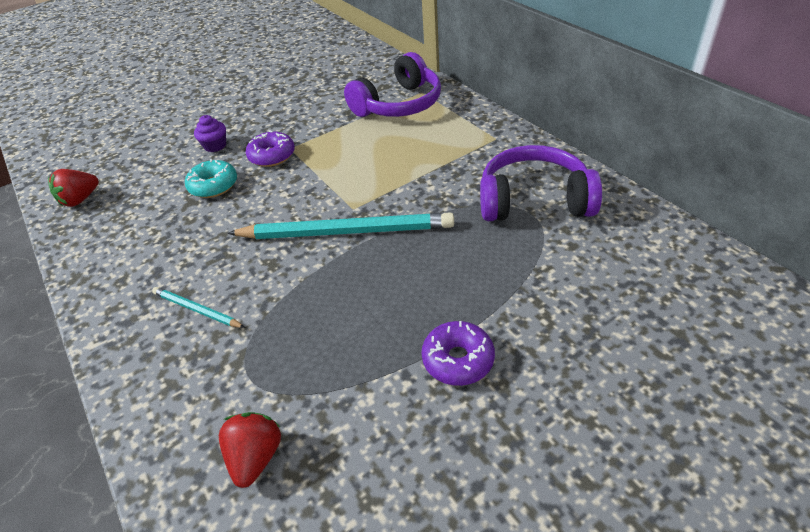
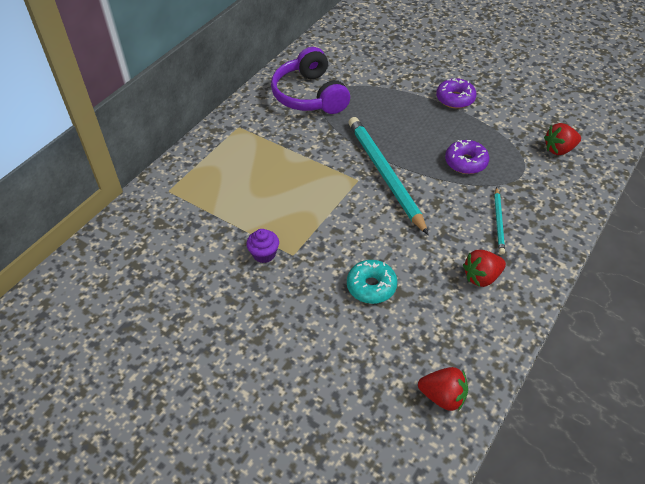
camera: 115 degrees left, 5 degrees up
(148, 264) = (482, 277): none -> red strawberry
(215, 146) = (309, 322): purple cupcake -> purple cupcake (264, 254)
(272, 156) = (310, 263): purple donut -> purple donut (466, 162)
(399, 104) = (196, 200): purple headphones -> none

